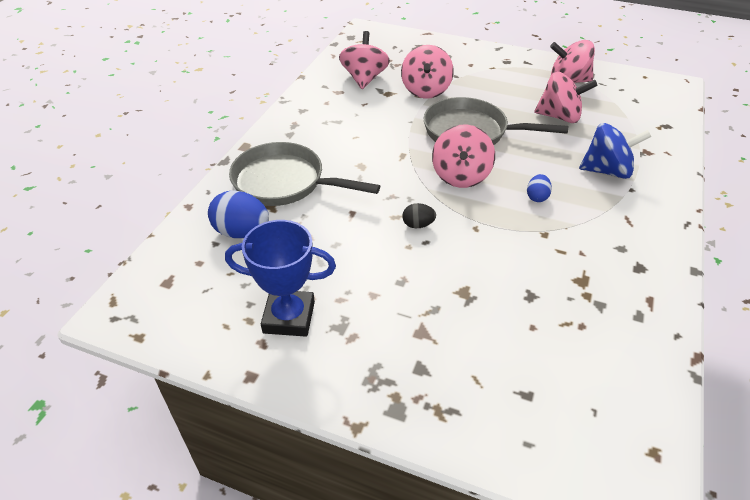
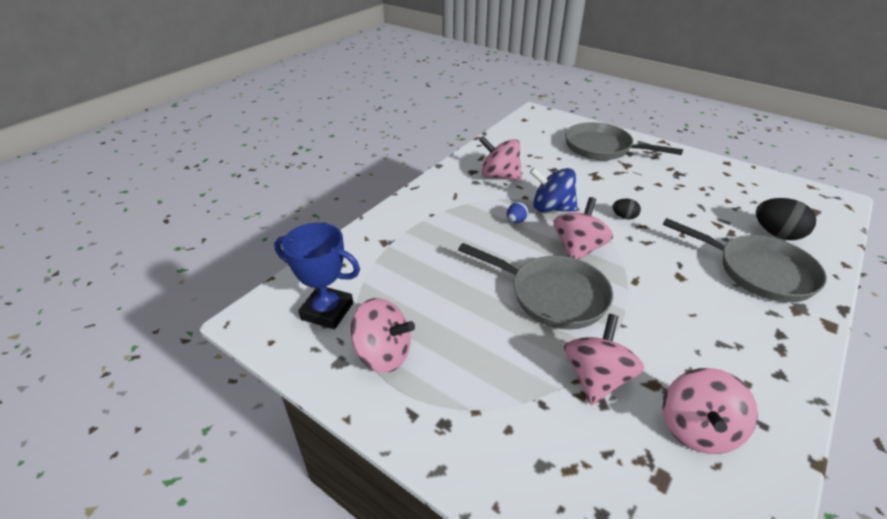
camera: 165 degrees left, 5 degrees down
(242, 232) = (777, 234): blue egg -> black egg
(289, 317) = (714, 181): blue trophy -> blue trophy (327, 311)
(469, 373) = (602, 148): none -> grey pan
(559, 117) = (438, 297): pink spinning top -> pink spinning top (499, 176)
(606, 171) = (439, 231): blue spinning top -> blue spinning top (551, 208)

